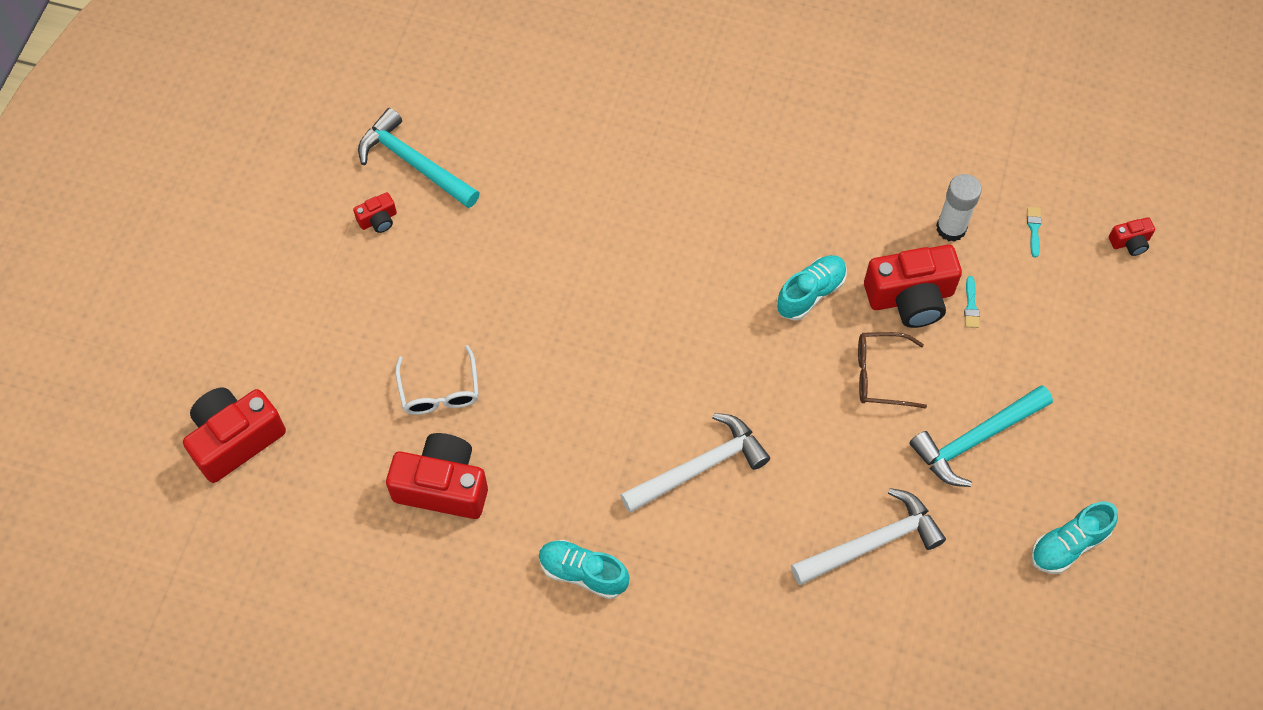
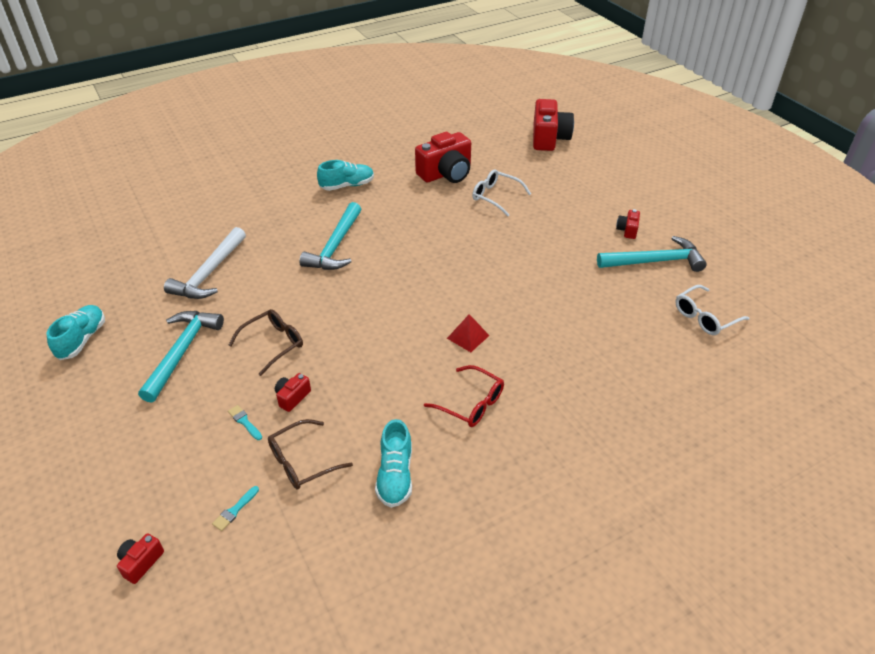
camera: 135 degrees right, 20 degrees down
(466, 77) = (705, 317): none -> white glasses
(694, 232) = (468, 337): none -> red pyramid
(700, 467) = (335, 246): white hammer -> turquoise hammer
(766, 168) = (471, 403): none -> red glasses
(810, 293) = (360, 355): turquoise shoe -> turquoise shoe (395, 476)
(910, 297) = (292, 397): red camera -> red camera, size x0.46
(951, 228) = (302, 462): white glue stick -> brown glasses
(1034, 229) = (235, 510): turquoise brush -> turquoise brush turned 75 degrees clockwise

